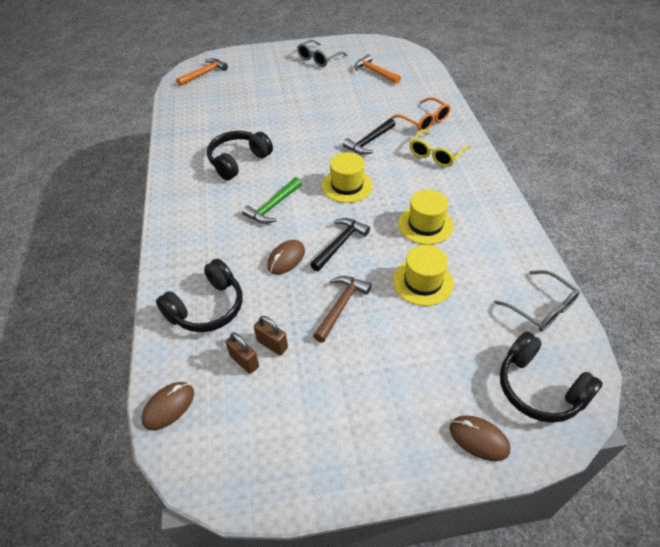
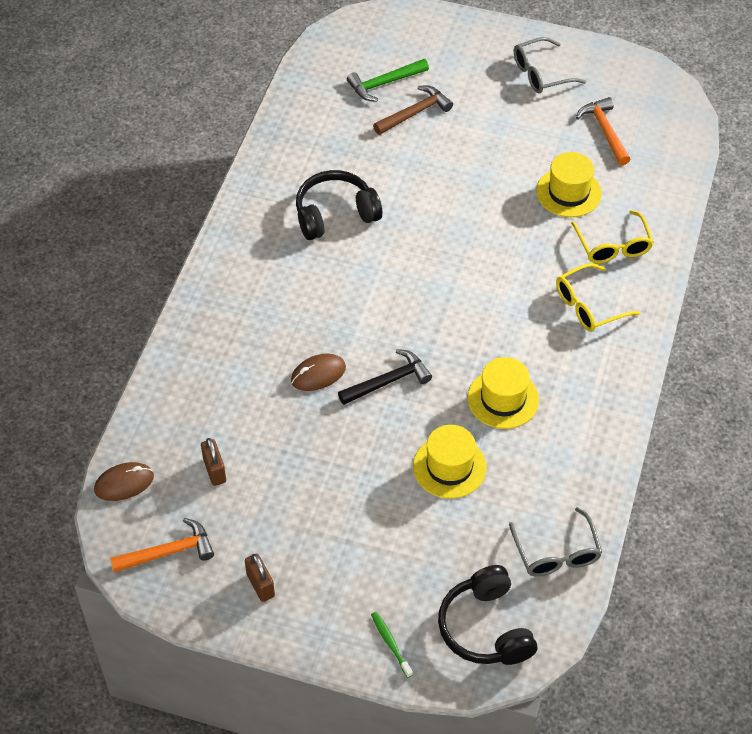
camera: 25 degrees right, 5 degrees up
(204, 73) = (366, 42): orange hammer -> orange hammer (169, 552)
(207, 307) = (206, 396): black headphones -> none
(272, 344) = (250, 465): brown padlock -> brown padlock (260, 585)
(273, 206) = (341, 299): green hammer -> green hammer (384, 83)
(341, 306) = (344, 455): brown hammer -> brown hammer (415, 113)
(347, 185) = (445, 306): yellow hat -> yellow hat (568, 192)
(369, 142) = (516, 250): black hammer -> none
(424, 121) = (613, 246): orange glasses -> yellow glasses
(478, 439) = (390, 643): brown mouse -> green toothbrush

